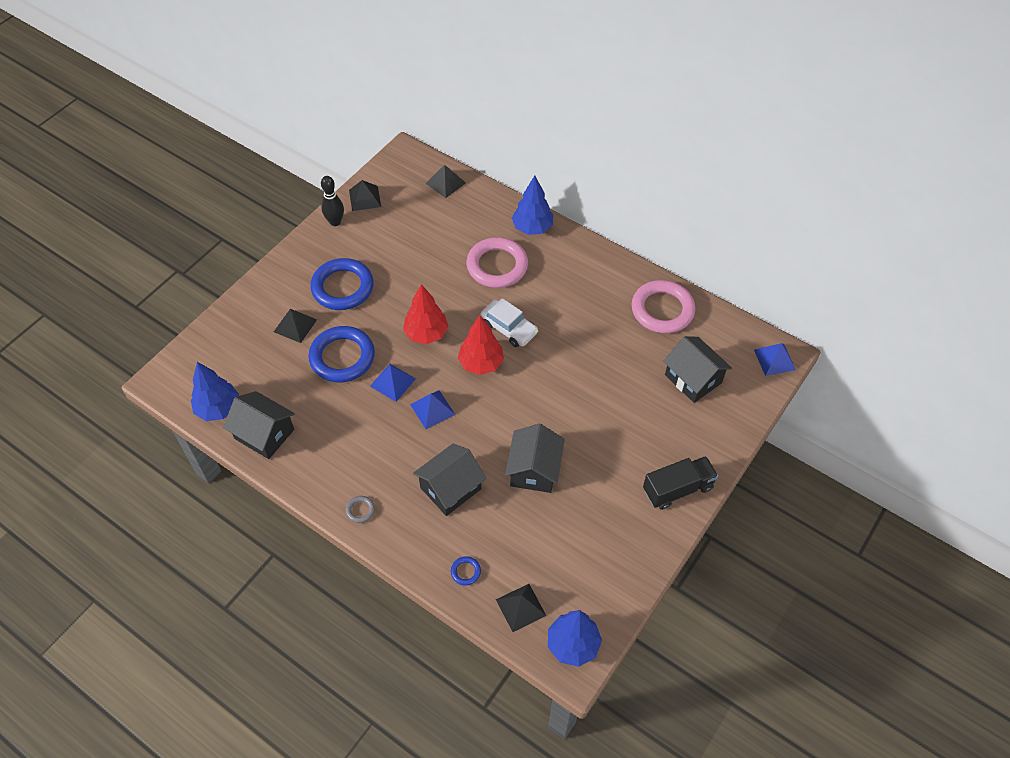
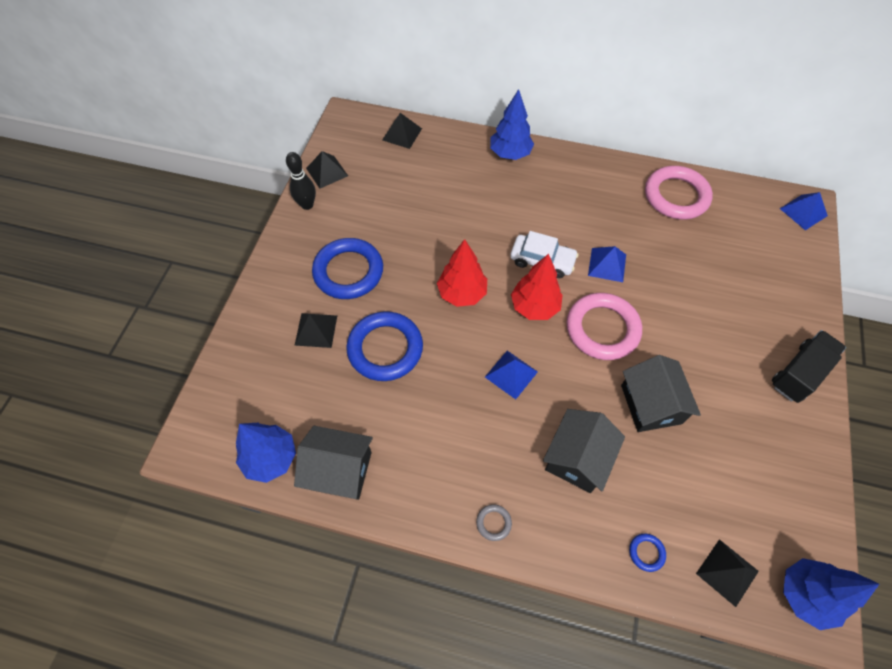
camera: 20 degrees left, 5 degrees up
(393, 382) = (454, 358): blue pyramid -> blue pyramid (607, 265)
(497, 266) = (496, 201): pink ring -> pink ring (602, 329)
(693, 379) = (744, 254): black house -> none

